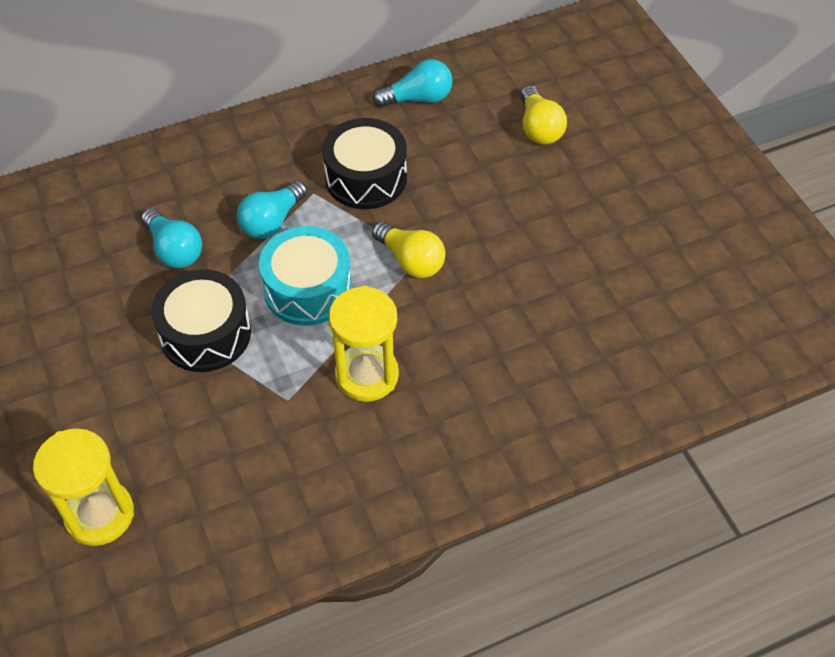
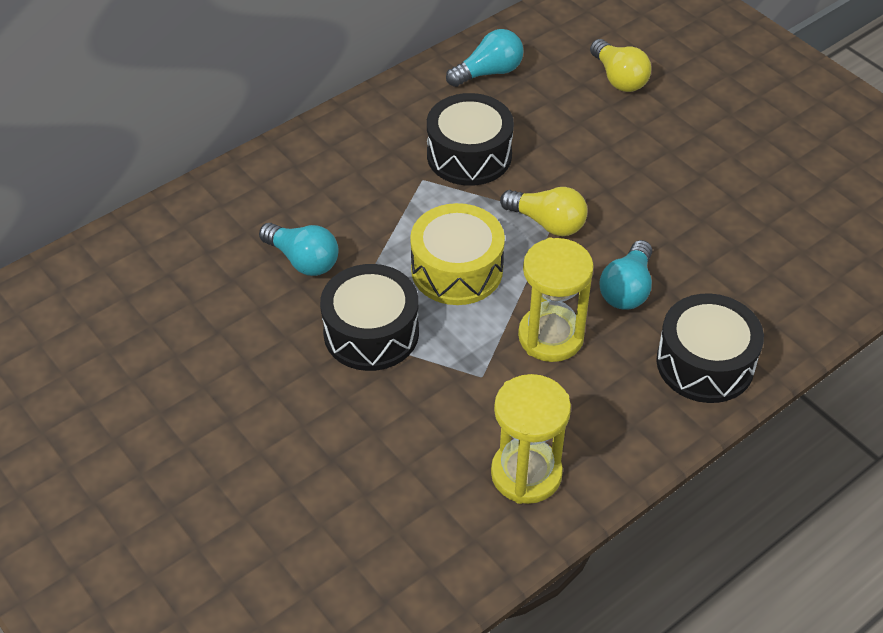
camera: 15 degrees left, 5 degrees down
(99, 514) = (338, 526): yellow hourglass -> yellow hourglass (526, 474)
(272, 221) = (392, 214): turquoise light bulb -> turquoise light bulb (627, 289)
(308, 289) = (457, 269): turquoise drum -> yellow drum
(501, 435) = (705, 363): none -> black drum

